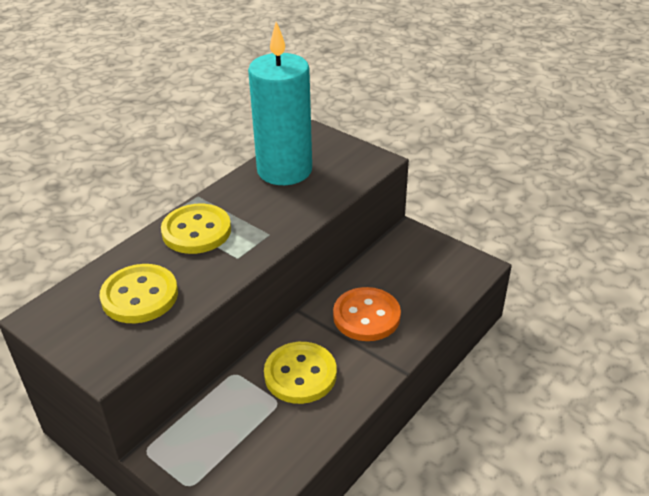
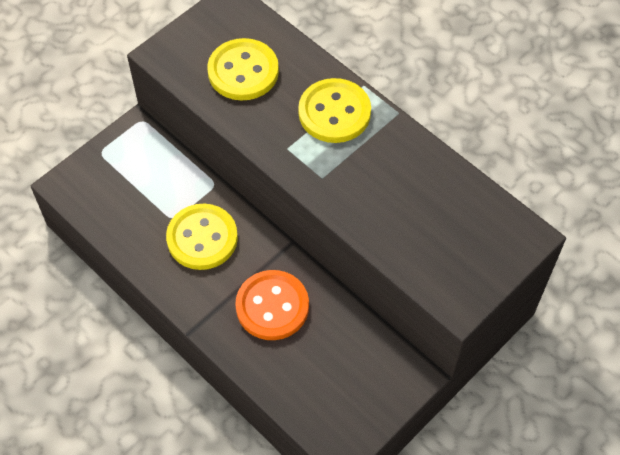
camera: 95 degrees right, 20 degrees up
(284, 170) = (441, 197): turquoise candle -> none

